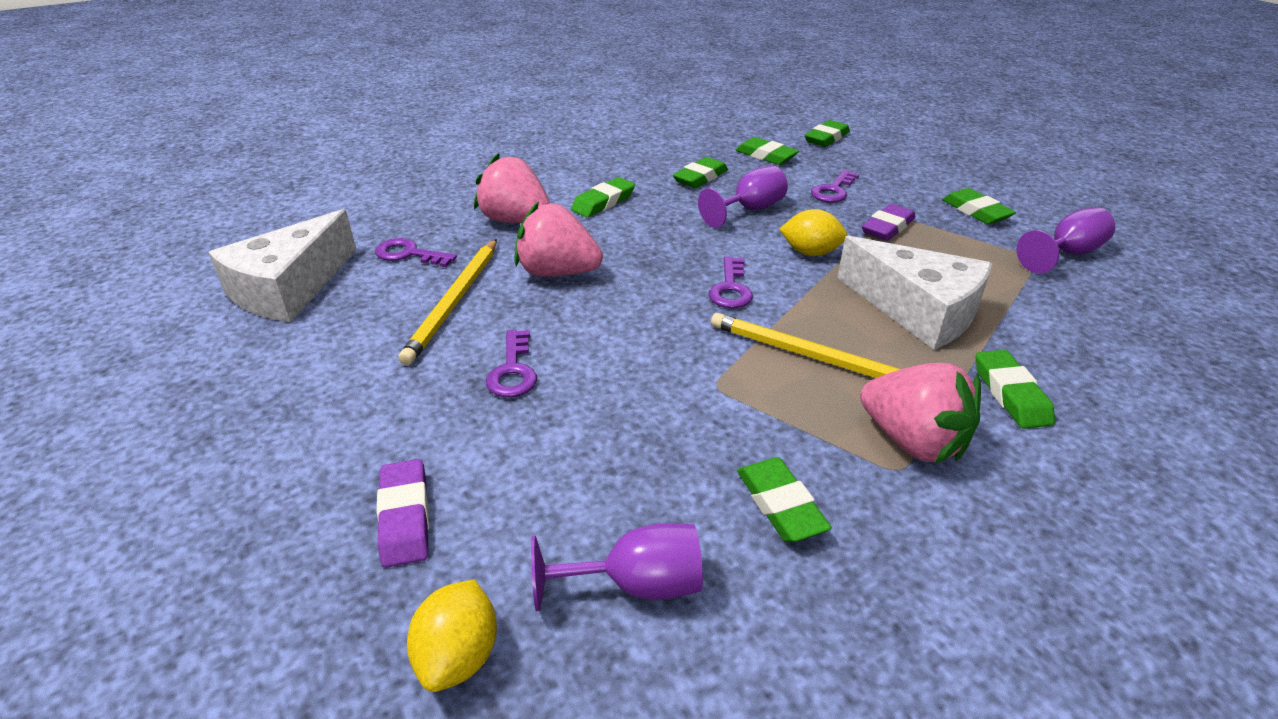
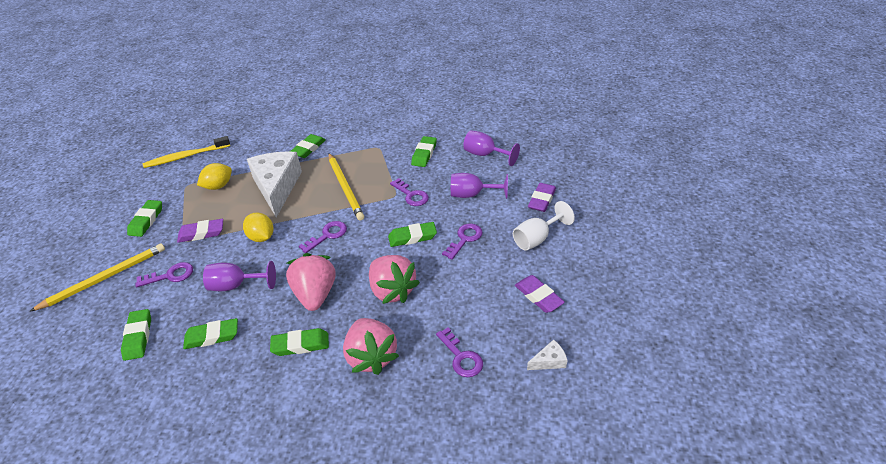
camera: 140 degrees left, 5 degrees up
(290, 288) = (549, 361): white cheese -> white cheese, size x0.40
(333, 344) = (538, 296): none -> purple eraser
(376, 427) = (536, 238): none -> white goblet
(454, 302) = (461, 296): yellow pencil -> yellow pencil (104, 278)
(459, 656) = (544, 160): yellow lemon -> yellow lemon (218, 186)
(687, 399) = (411, 195): none -> purple key
(826, 138) = (69, 334): green eraser -> green eraser (412, 237)
(912, 441) = (361, 151): pink strawberry -> pink strawberry (315, 294)
(1066, 254) = (171, 181): purple goblet -> purple goblet (472, 195)
(1140, 287) = (186, 156): none -> yellow toothbrush

